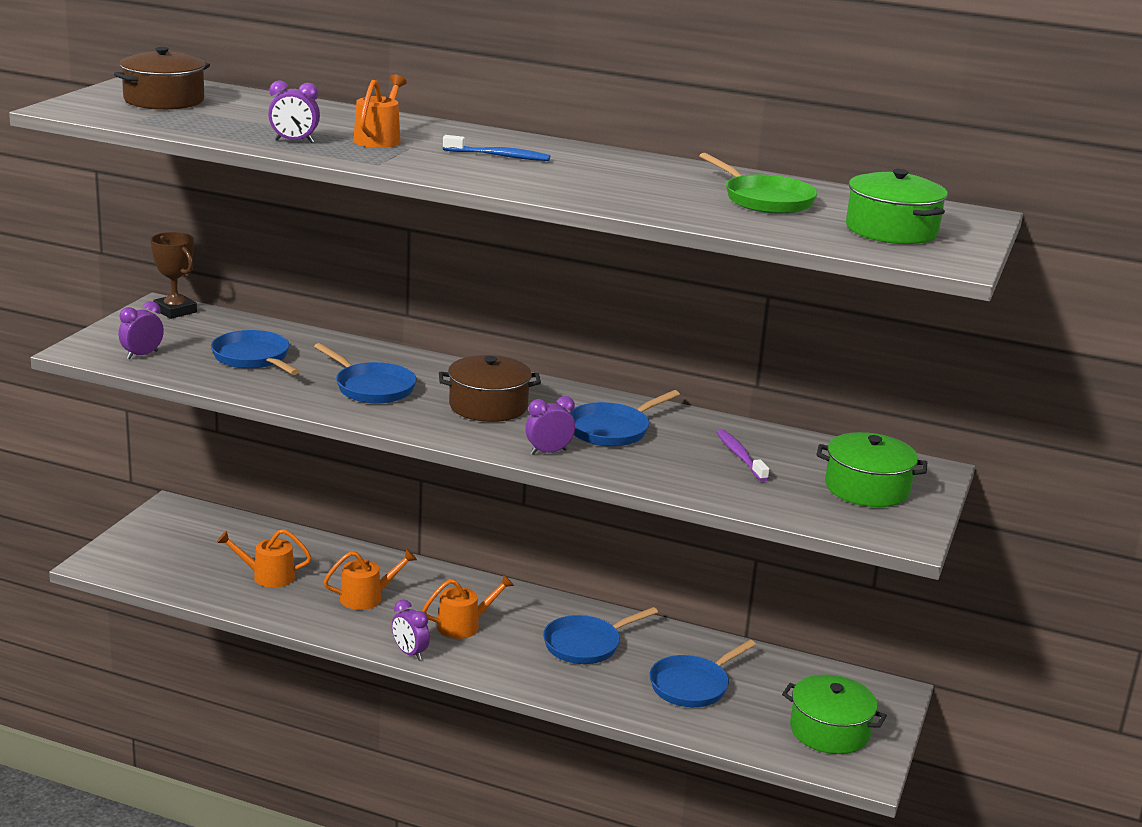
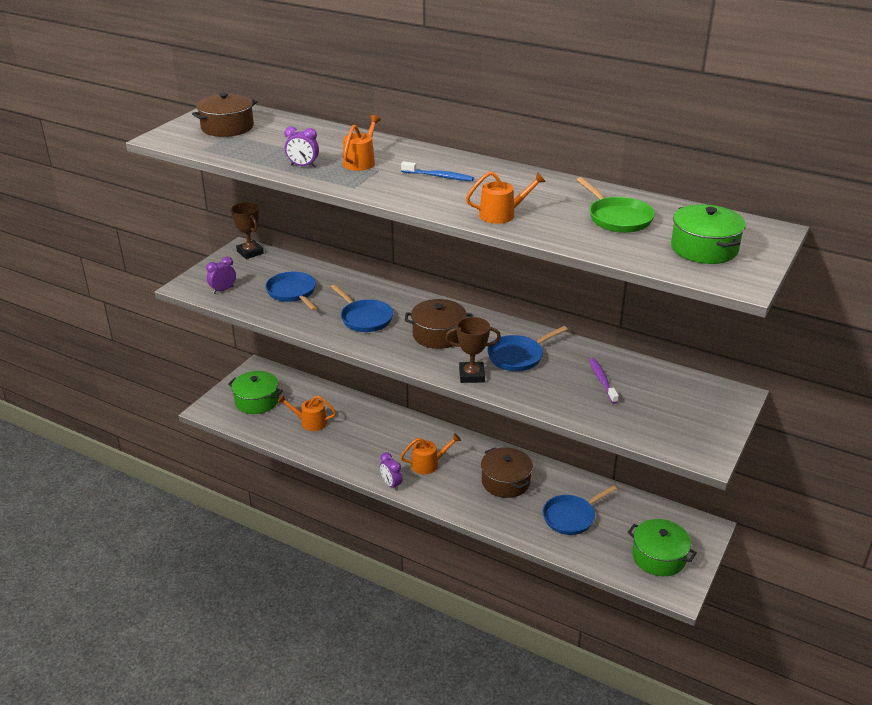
camera: 10 degrees right, 10 degrees up
(366, 598) = (369, 440): orange watering can -> orange watering can (502, 214)
(548, 452) = (471, 375): purple clock -> brown trophy
(586, 644) = (505, 482): blue pan -> brown pot
(867, 488) = (686, 411): green pot -> green pot (257, 401)

